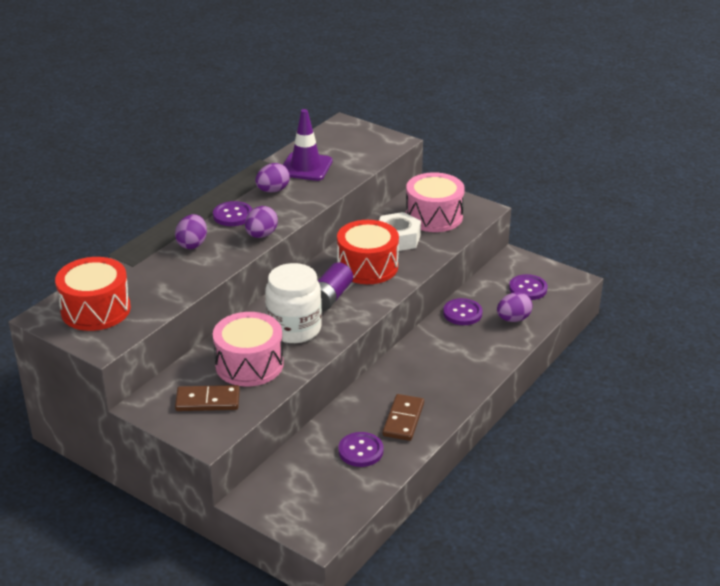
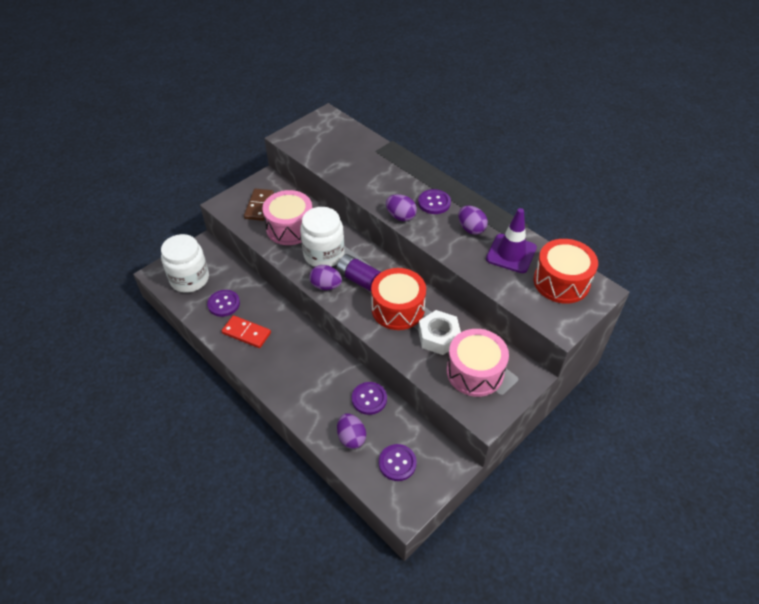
camera: 100 degrees right, 15 degrees up
(96, 310) = (327, 135): red drum -> red drum (561, 282)
(192, 244) = (396, 180): purple egg -> purple egg (326, 286)
(322, 497) = (189, 279): none -> white jar
(403, 420) = (246, 333): brown domino -> red domino

